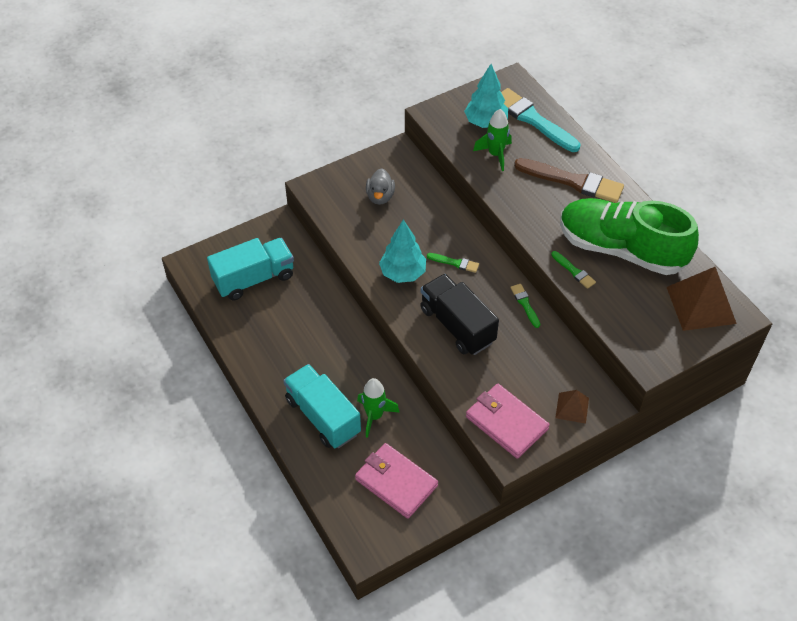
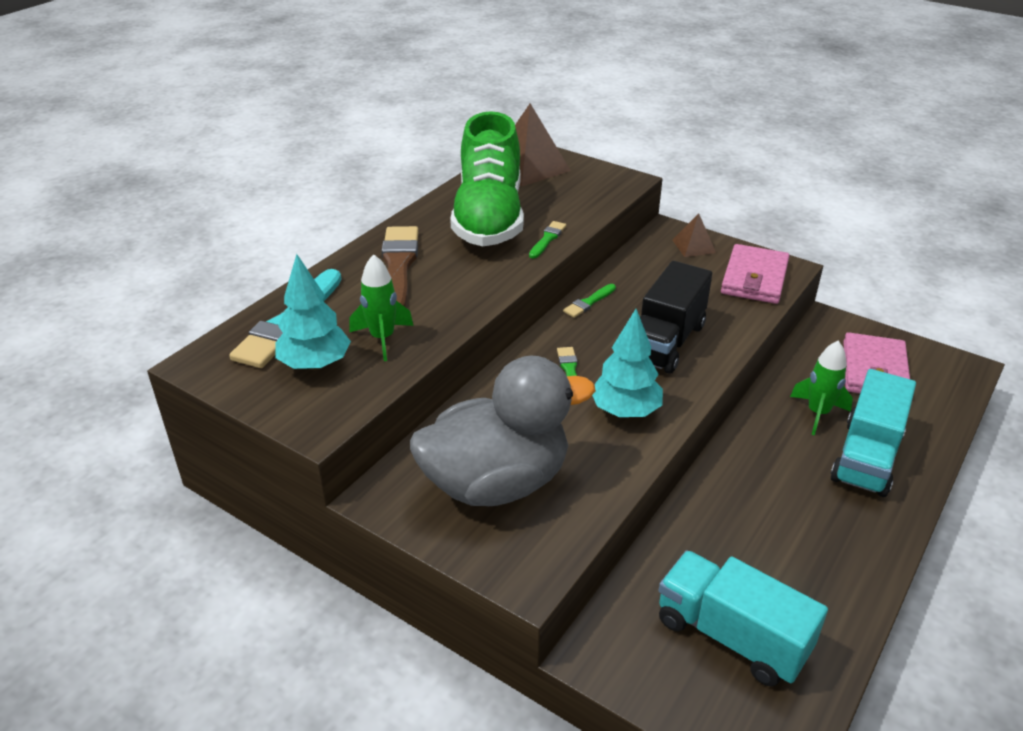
camera: 115 degrees left, 15 degrees down
(380, 196) = (496, 483): grey duck -> grey duck, size x2.32

